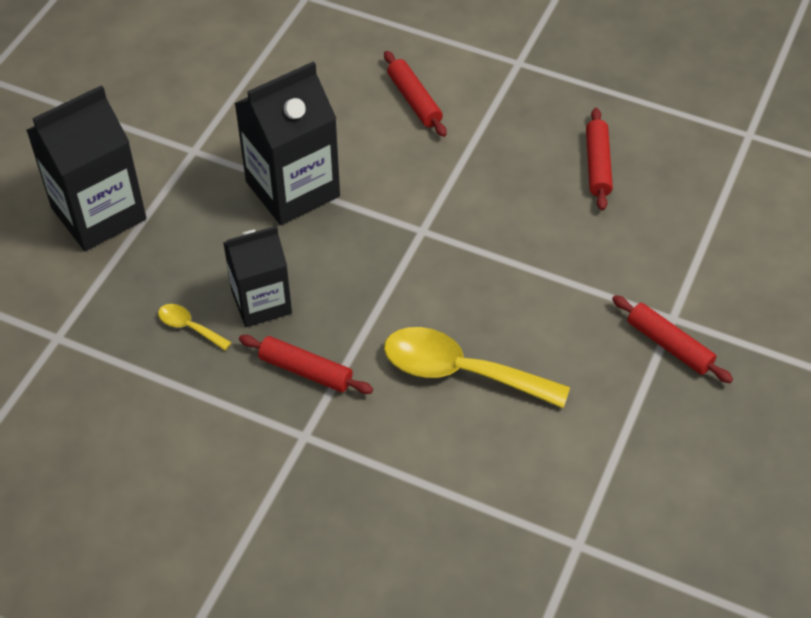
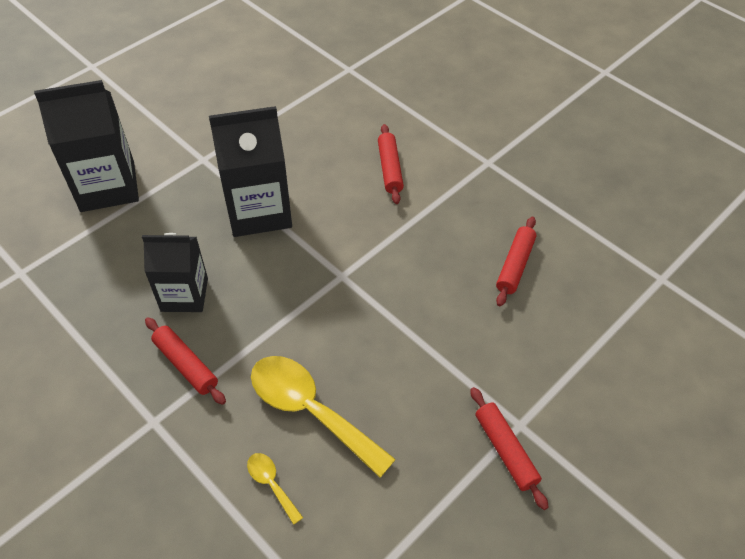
camera: 20 degrees right, 0 degrees up
(189, 327) = (119, 297): yellow spoon -> yellow spoon (271, 484)

